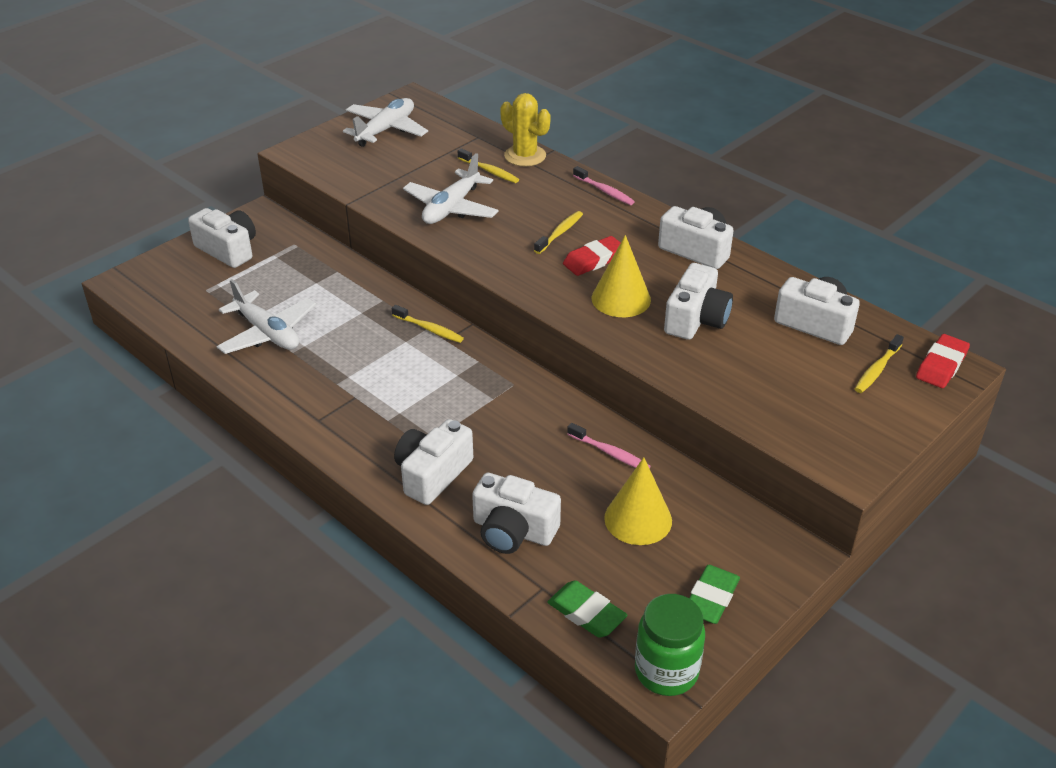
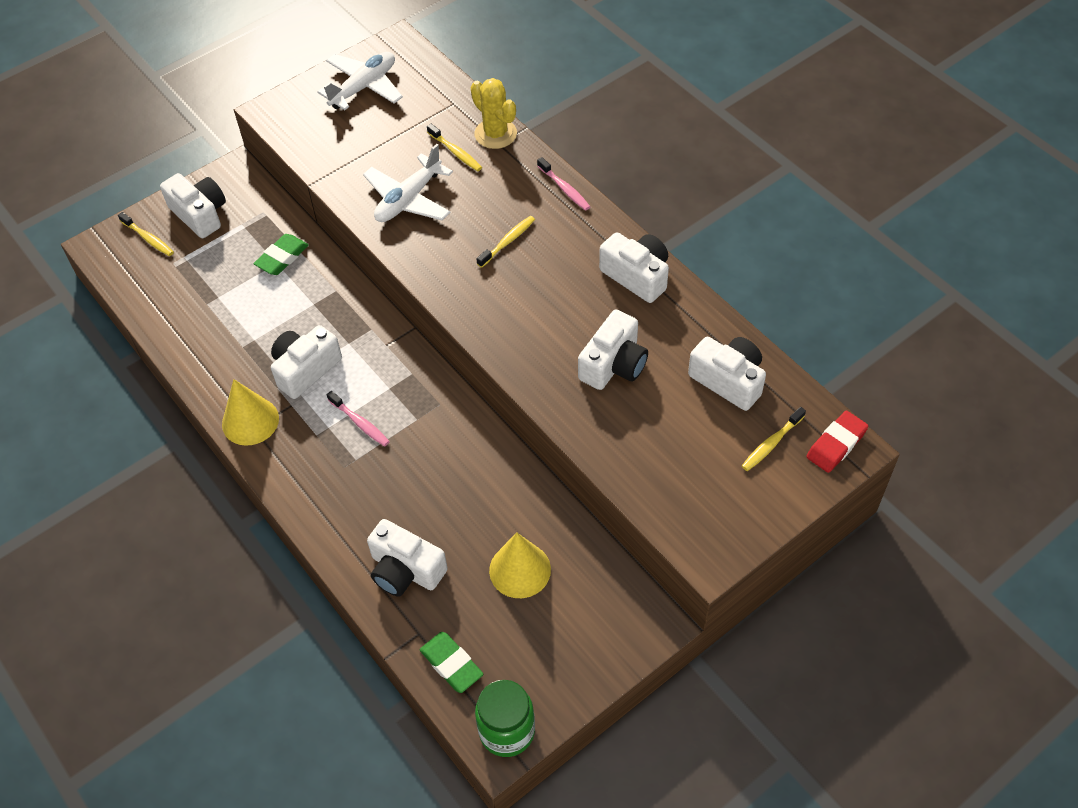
camera: 10 degrees right, 15 degrees up
(267, 333) = (223, 321): white plane -> none
(429, 329) = (373, 330): yellow toothbrush -> yellow toothbrush (148, 238)
(432, 474) = (345, 500): white camera -> white camera (305, 369)
(594, 260) = (533, 280): red eraser -> none
(610, 453) = (511, 493): pink toothbrush -> pink toothbrush (360, 423)
(621, 299) = (547, 332): yellow cone -> yellow cone (250, 421)
(711, 598) = (565, 661): green eraser -> green eraser (282, 257)

